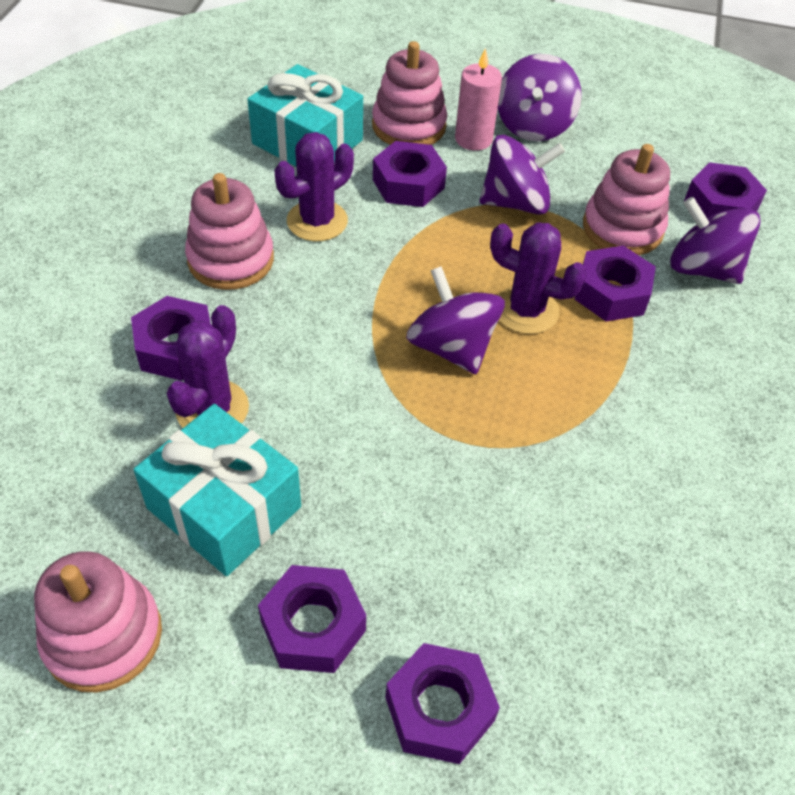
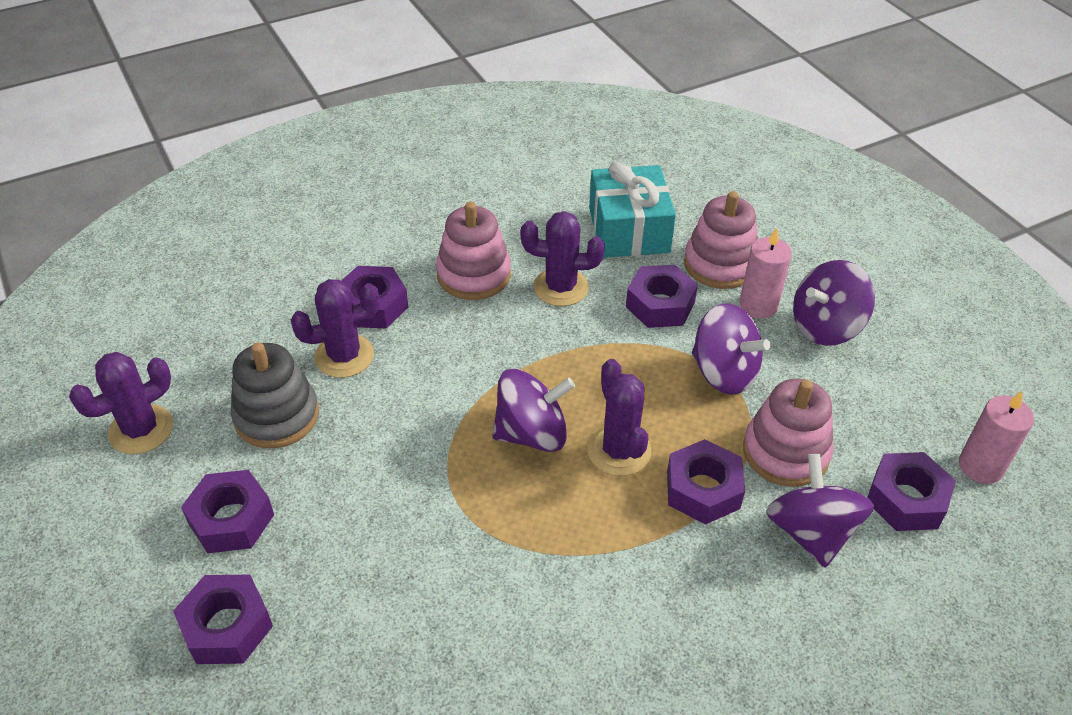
camera: 50 degrees right, 5 degrees down
(103, 636) = (141, 430): pink stacking toy -> purple cactus
(224, 507) = (277, 416): turquoise gift -> grey stacking toy
(452, 347) = (532, 433): purple spinning top -> purple spinning top turned 60 degrees clockwise
(727, 155) = (980, 466): none -> pink candle

